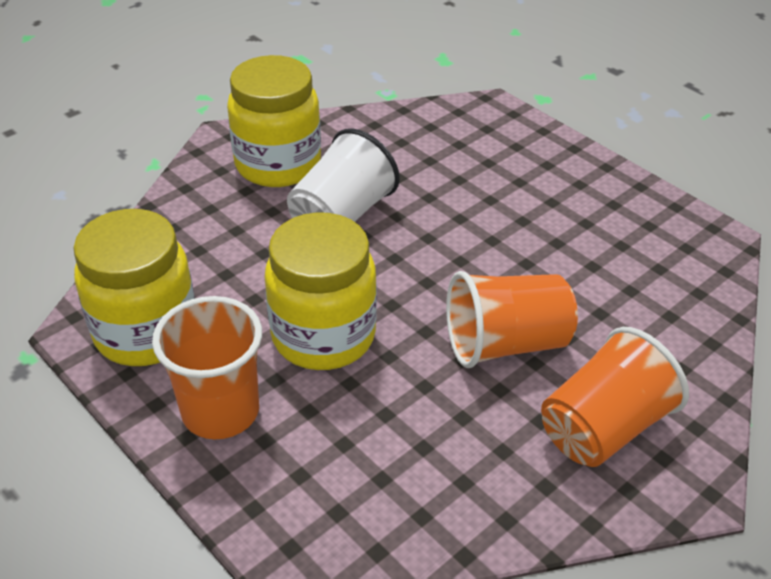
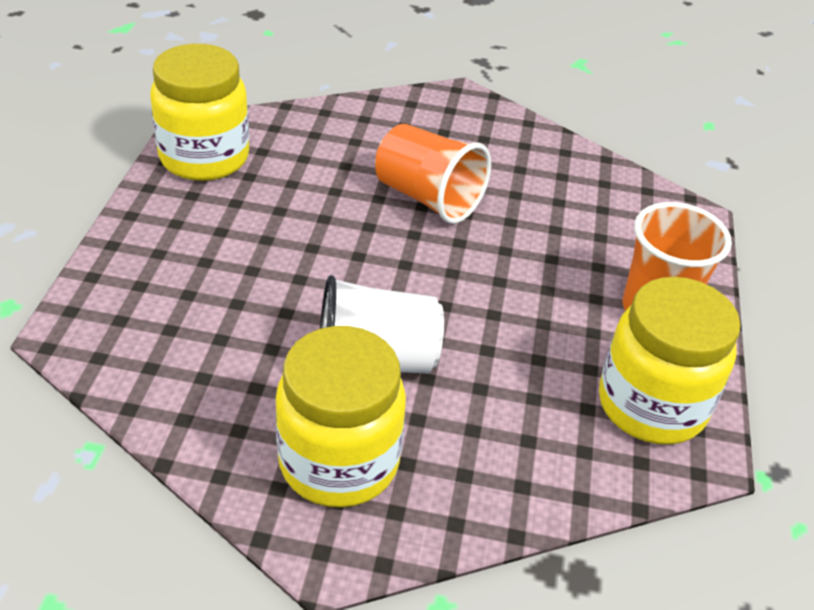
camera: 130 degrees left, 0 degrees up
(323, 336) = (528, 293): yellow jar -> yellow jar (204, 158)
(603, 427) = (454, 136): orange cup -> none

